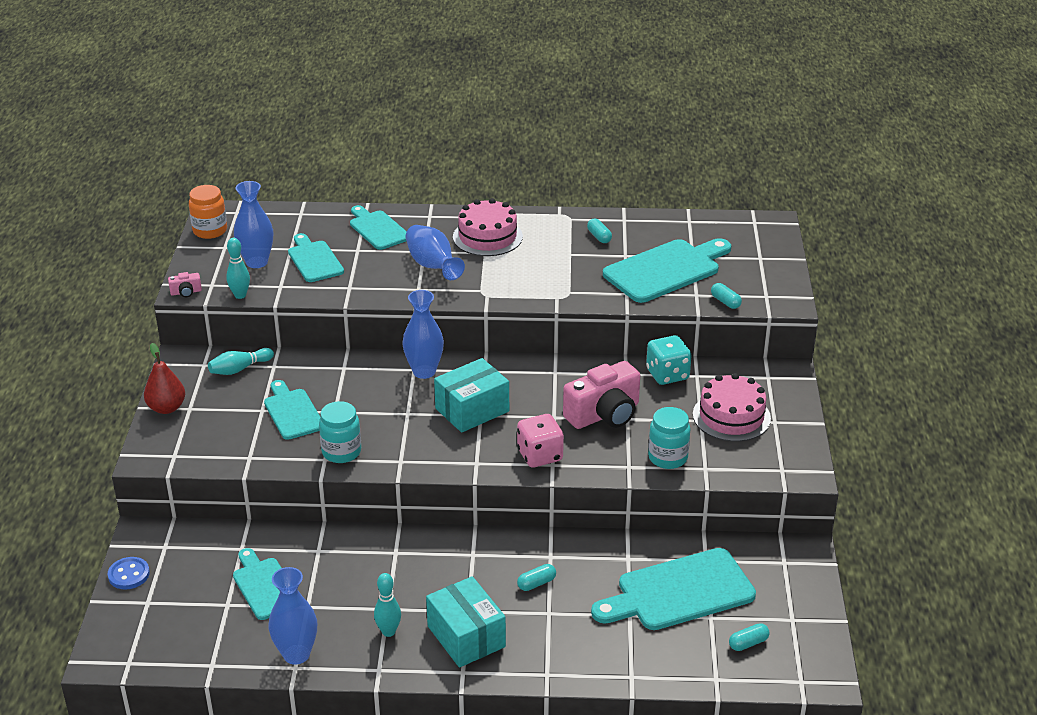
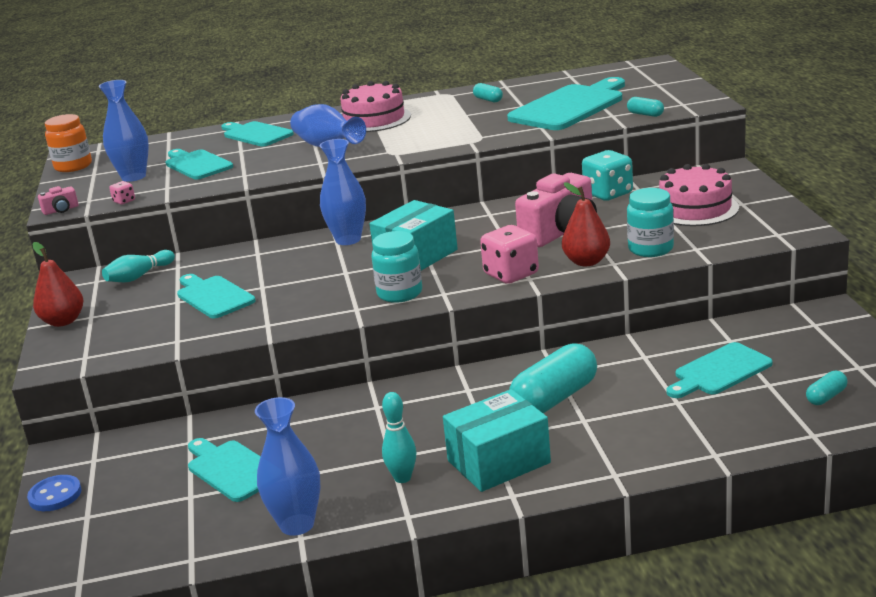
camera: 10 degrees left, 10 degrees down
(240, 295) = (124, 201): turquoise bowling pin -> pink dice
(341, 452) = (284, 315): turquoise jar -> turquoise jar (399, 293)
(466, 636) = (498, 462): turquoise box -> turquoise box turned 75 degrees counterclockwise
(536, 583) = (554, 398): turquoise capsule -> turquoise capsule, size x2.13
(608, 458) = (586, 262): none -> red pear
(679, 592) = (719, 371): turquoise cutting board -> turquoise cutting board, size x0.61

